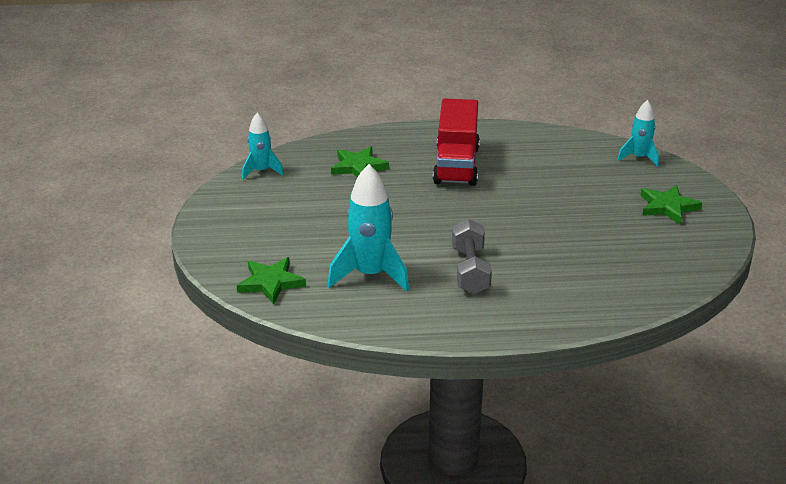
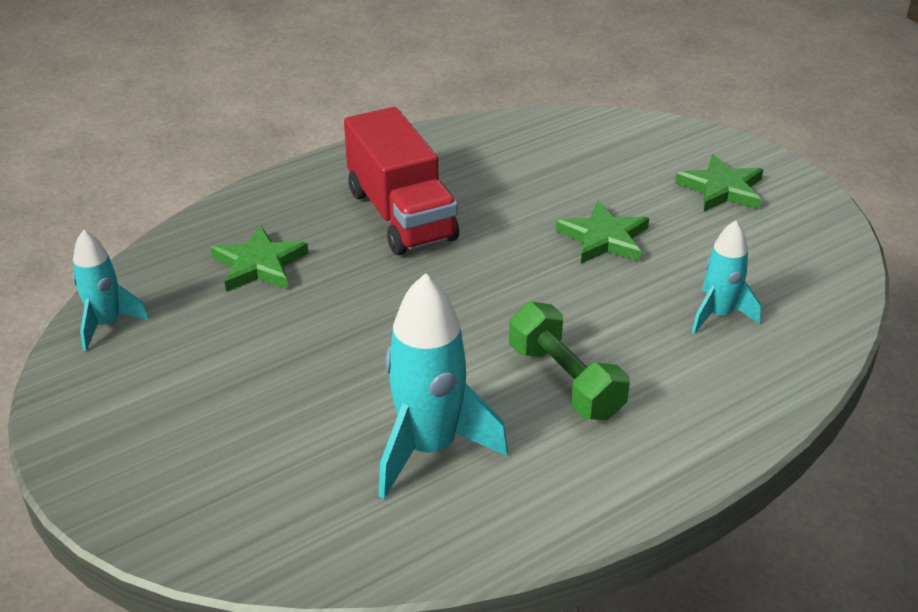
camera: 30 degrees left, 5 degrees up
(271, 282) = (282, 529): green star -> green star (604, 238)
(470, 270) = (565, 381): grey dumbbell -> green dumbbell
(639, 158) = (625, 129): turquoise rocket -> turquoise rocket (718, 315)

